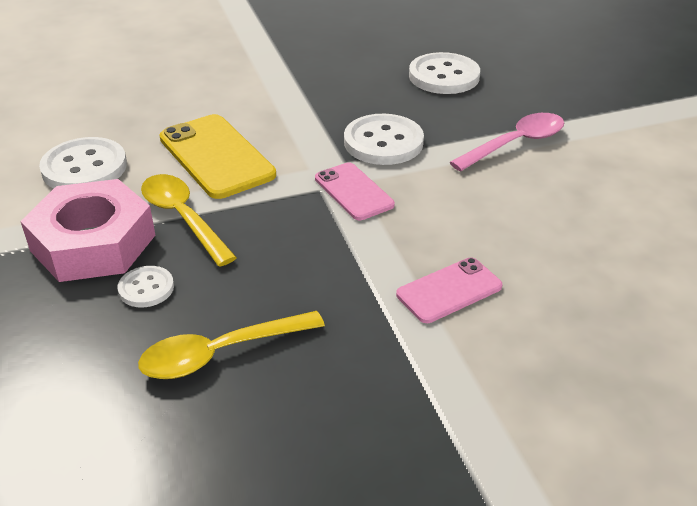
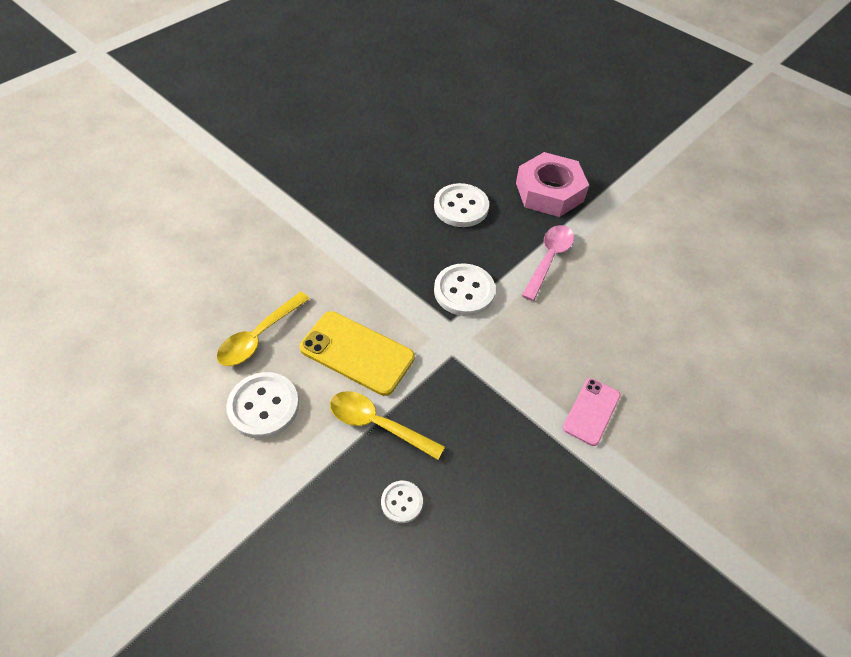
camera: 30 degrees left, 15 degrees up
(93, 243) = (331, 478): pink nut -> pink nut (549, 192)
(220, 353) = (492, 534): yellow spoon -> yellow spoon (259, 337)
(354, 192) = (476, 348): pink phone -> none

